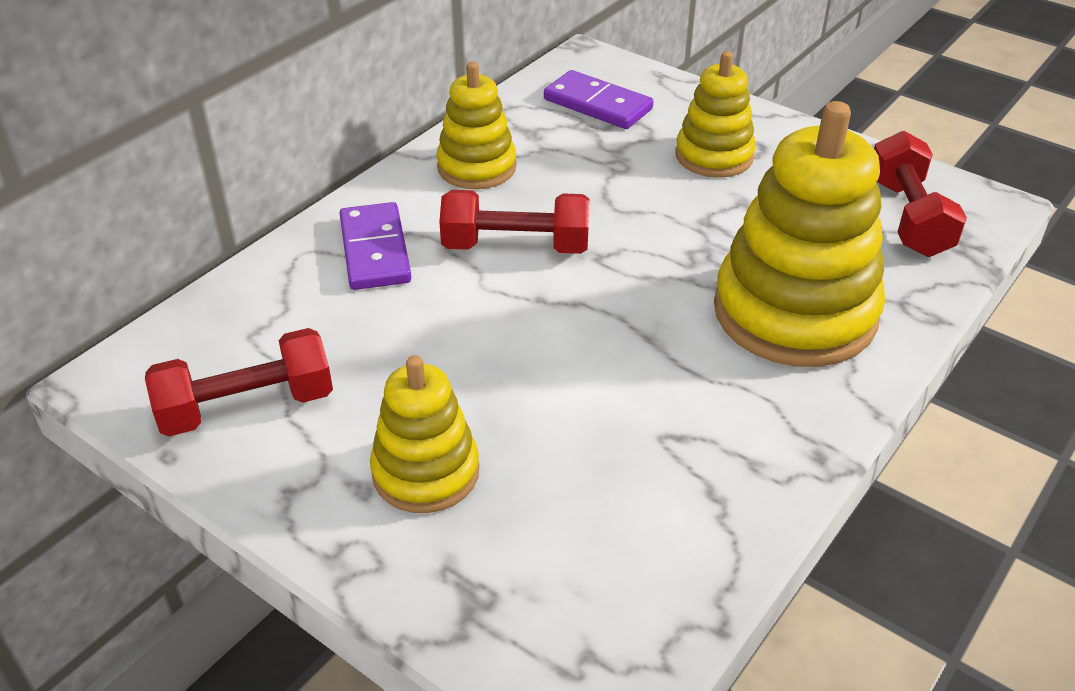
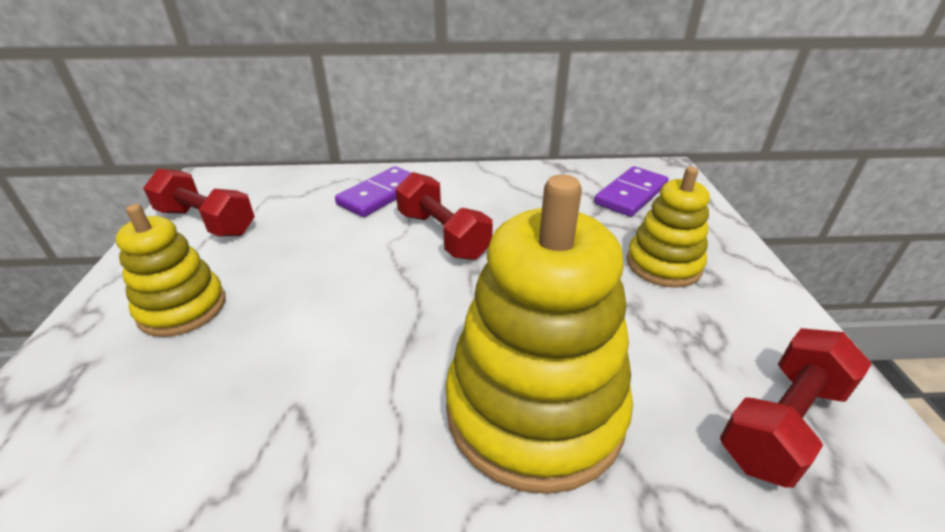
camera: 50 degrees right, 5 degrees down
(476, 167) = (500, 187): yellow stacking toy -> none
(598, 104) = (631, 194): purple domino -> purple domino turned 45 degrees clockwise

